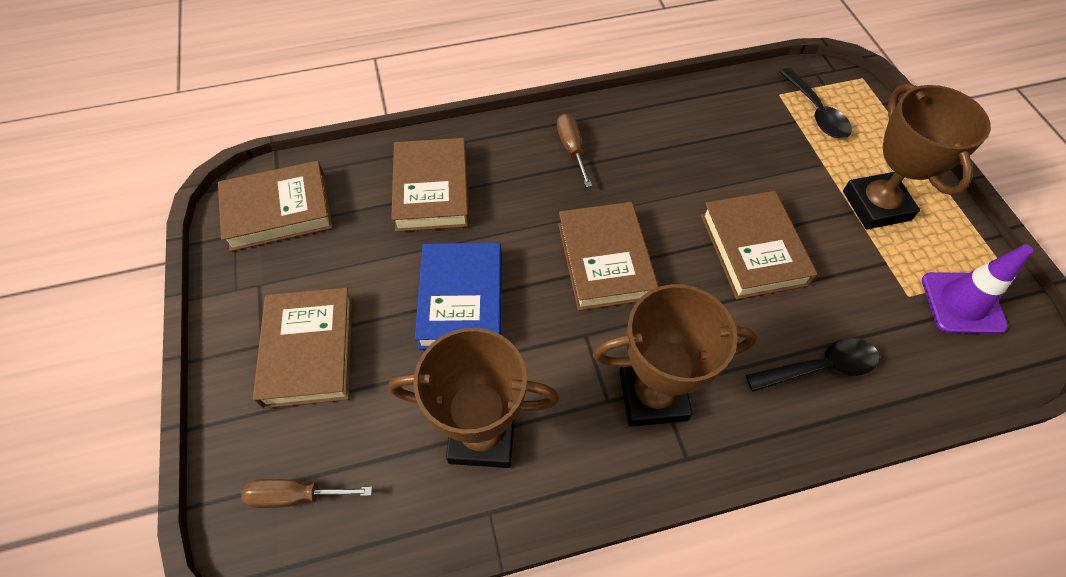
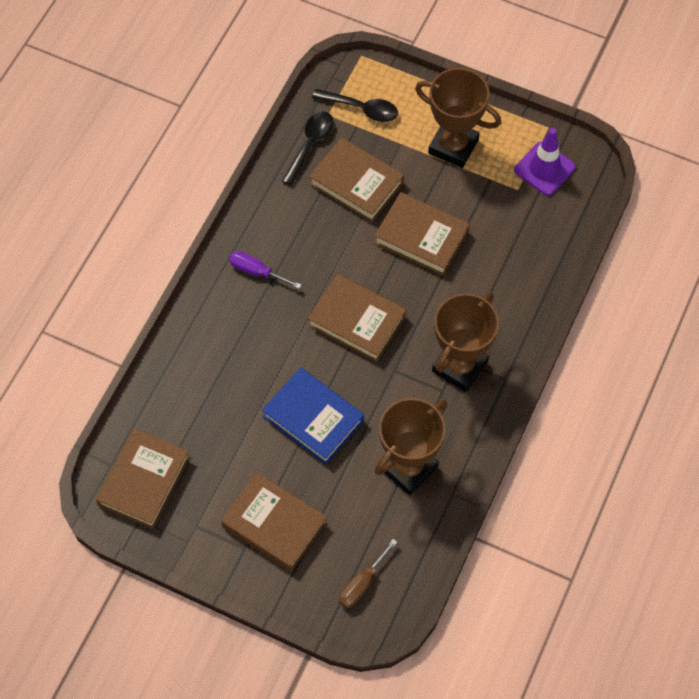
camera: 50 degrees left, 5 degrees up
(432, 190) = (213, 378): brown book -> brown book (356, 183)
(572, 149) = (256, 271): brown screwdriver -> purple screwdriver
(820, 367) = (516, 272): black spoon -> black spoon (310, 145)

